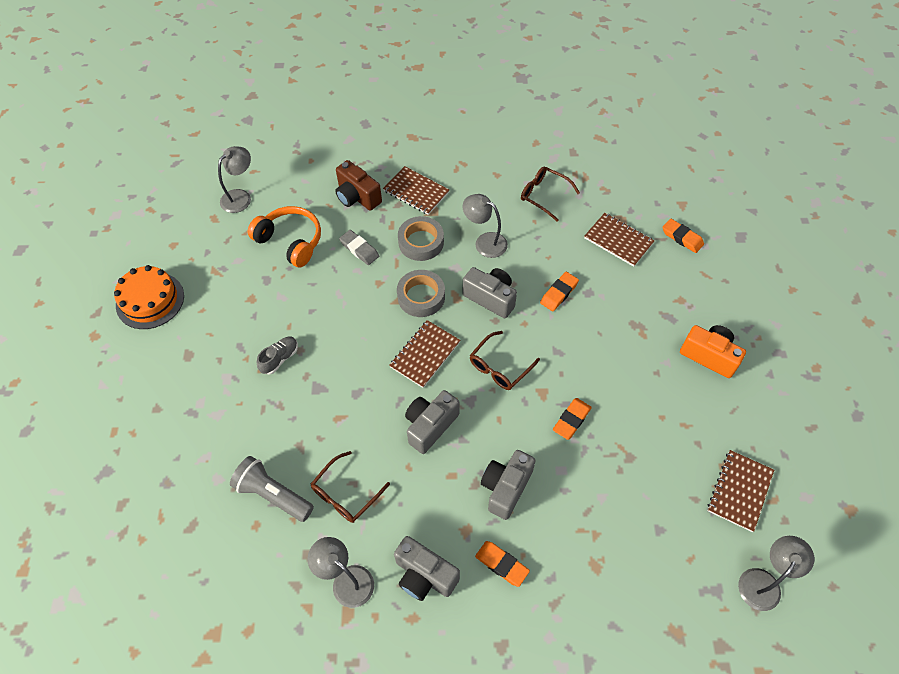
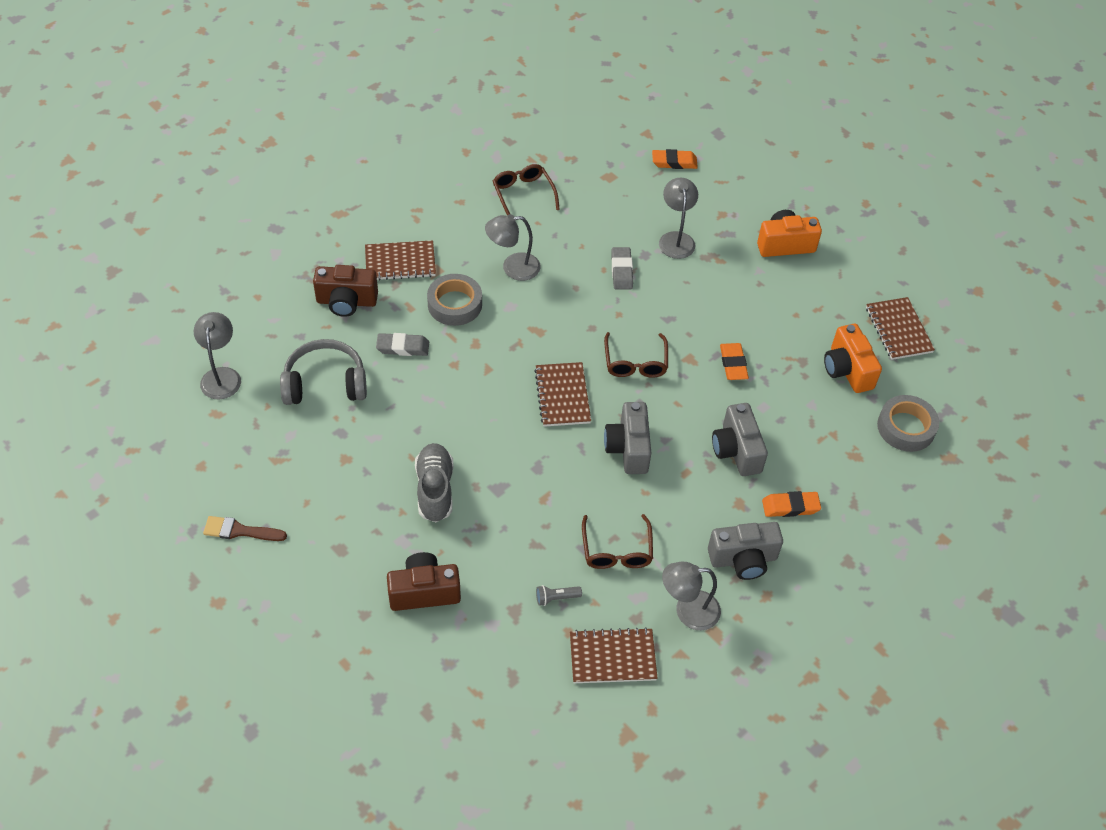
camera: 45 degrees left, 5 degrees down
(150, 300) = (240, 531): orange cake -> brown brush
(203, 422) = (424, 592): none -> brown camera
(273, 494) = (556, 598): grey flashlight -> grey flashlight, size x0.47
(280, 358) = (435, 489): grey shoe -> grey shoe, size x1.53
(290, 241) = (325, 383): orange headphones -> grey headphones
(421, 297) = (506, 351): grey tape -> grey tape (906, 427)
(491, 298) = (569, 312): grey camera -> none
(544, 195) = (523, 195): brown glasses -> brown glasses turned 75 degrees clockwise
(559, 293) = (621, 271): orange eraser -> grey eraser
(618, 240) = (626, 196): brown notebook -> brown notebook (612, 657)
(660, 491) = (847, 370): none -> orange camera
(763, 581) = (970, 380): grey lamp -> grey lamp (676, 239)

